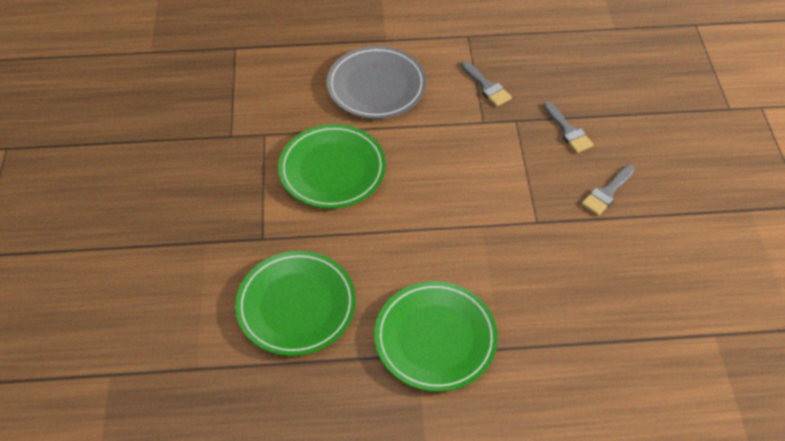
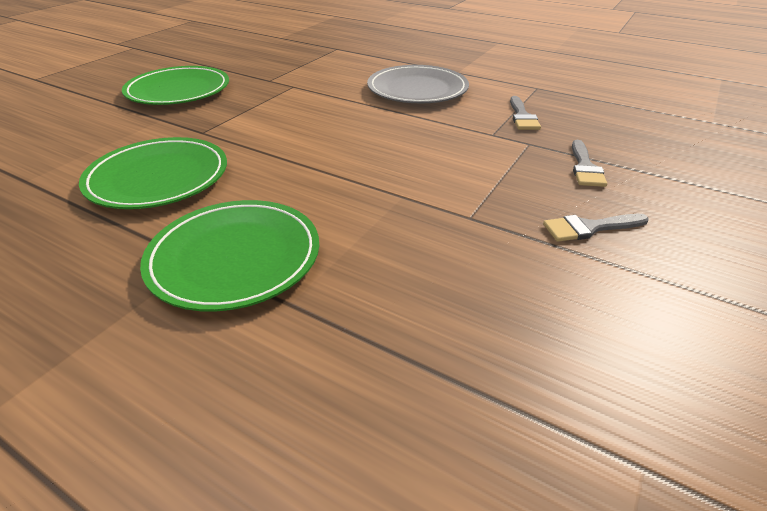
camera: 35 degrees right, 15 degrees down
(332, 169) = (315, 117): green plate -> green plate (178, 91)

